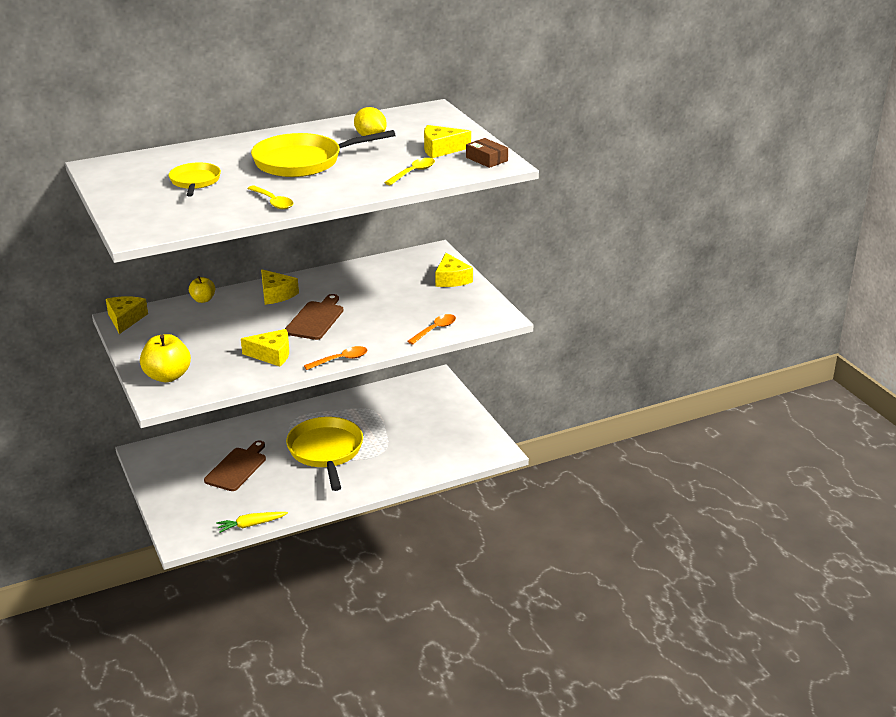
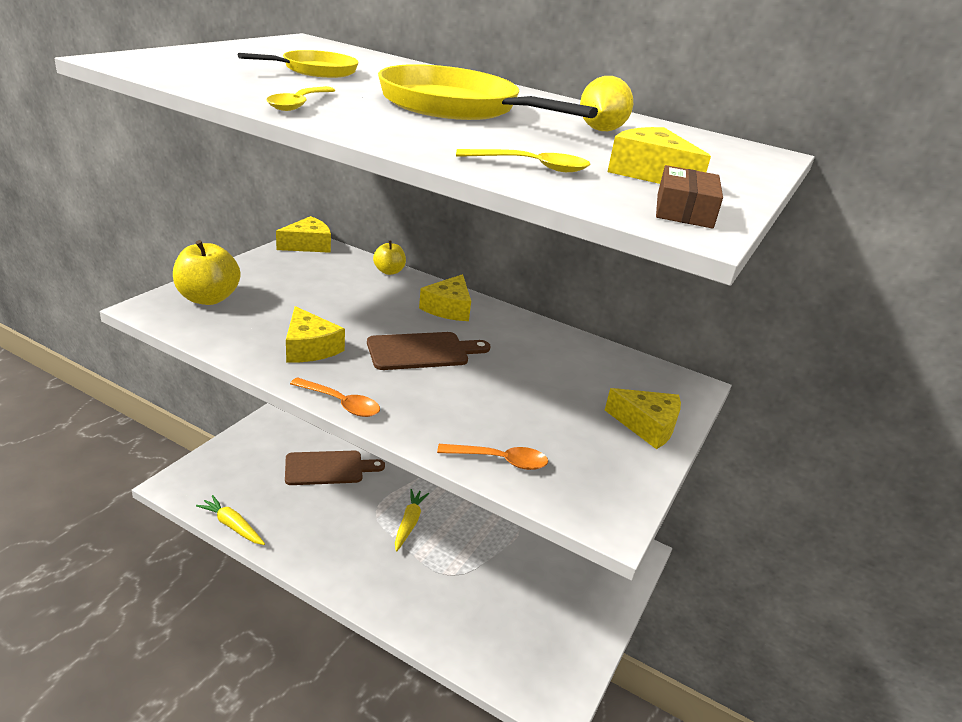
camera: 50 degrees right, 0 degrees up
(326, 452) = (409, 523): yellow pan -> yellow carrot
(451, 279) = (647, 426): yellow cheese -> yellow cheese turned 105 degrees counterclockwise

